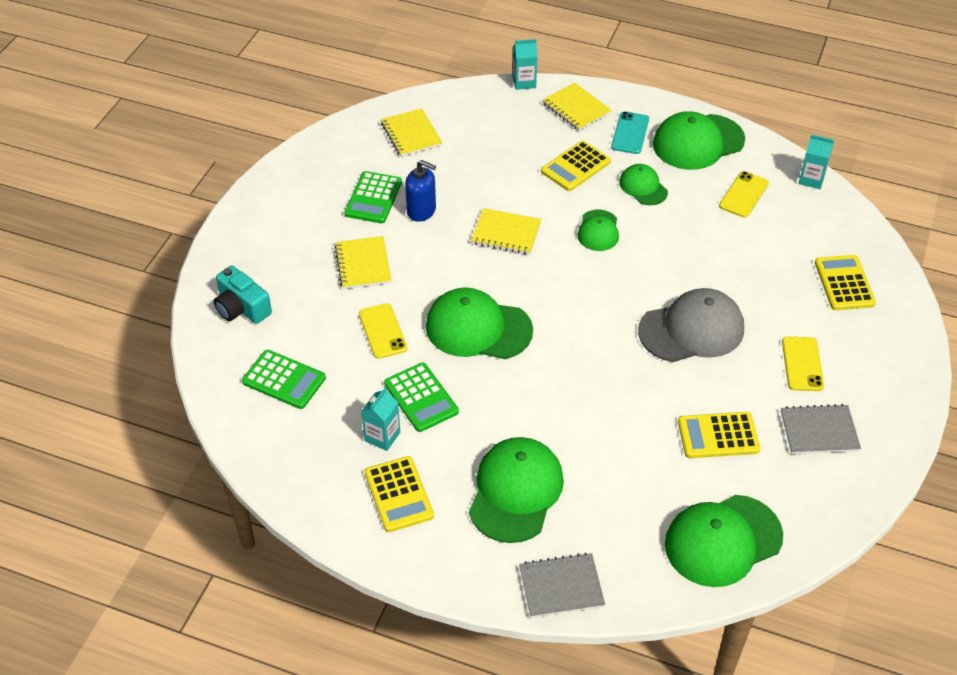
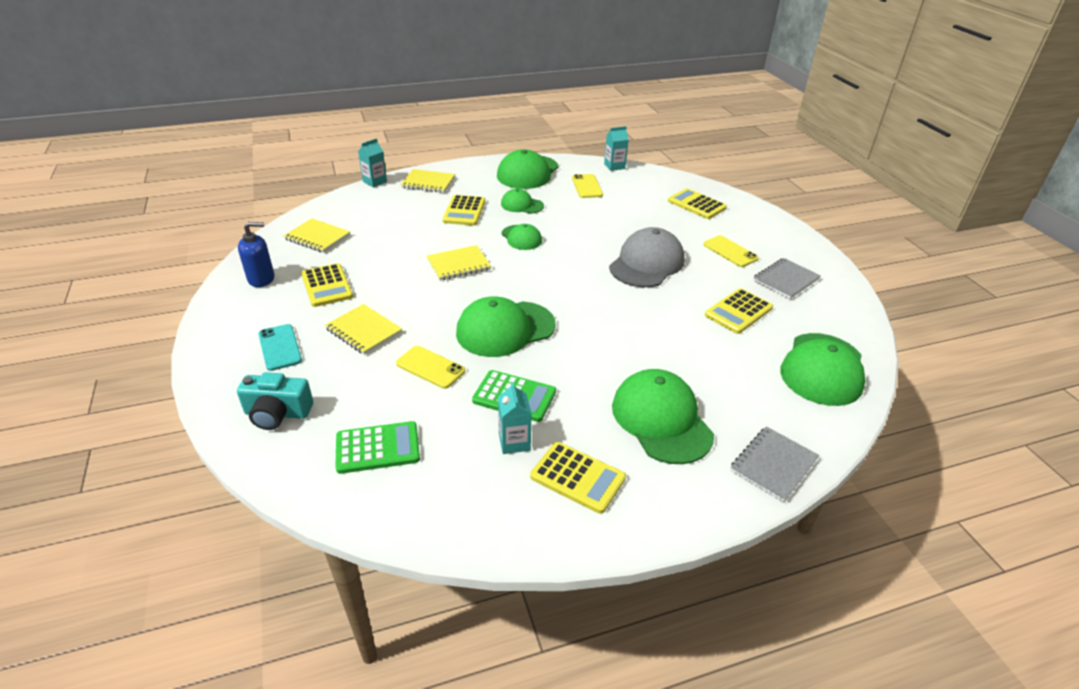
camera: 40 degrees left, 10 degrees down
(373, 198) = (327, 286): green calculator -> yellow calculator
(421, 211) = (377, 278): blue soap dispenser -> blue soap dispenser (261, 279)
(630, 133) = (479, 182): turquoise phone -> turquoise phone (280, 347)

